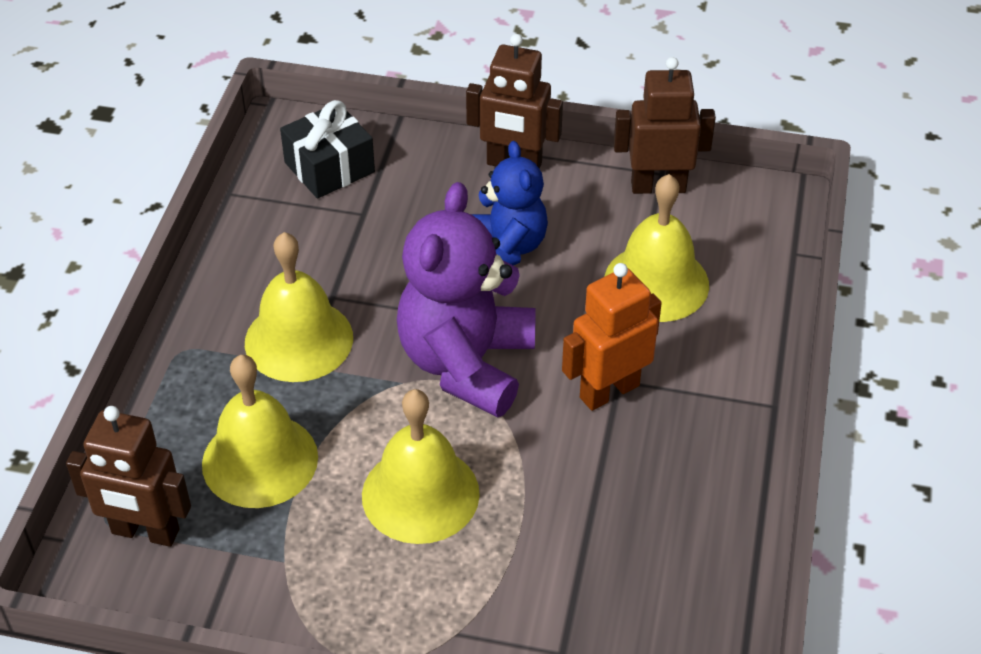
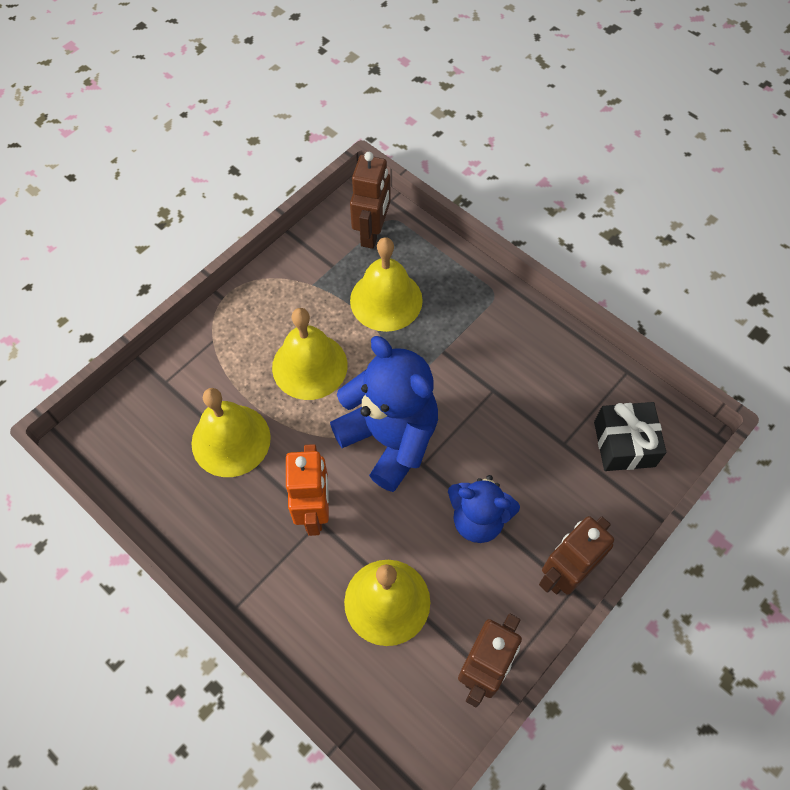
camera: 120 degrees right, 15 degrees up
(145, 532) = (372, 233): brown robot -> brown robot turned 150 degrees clockwise
(299, 340) = (466, 356): yellow bell -> yellow bell (231, 440)
(466, 363) = (389, 439): purple teddy bear -> blue teddy bear

